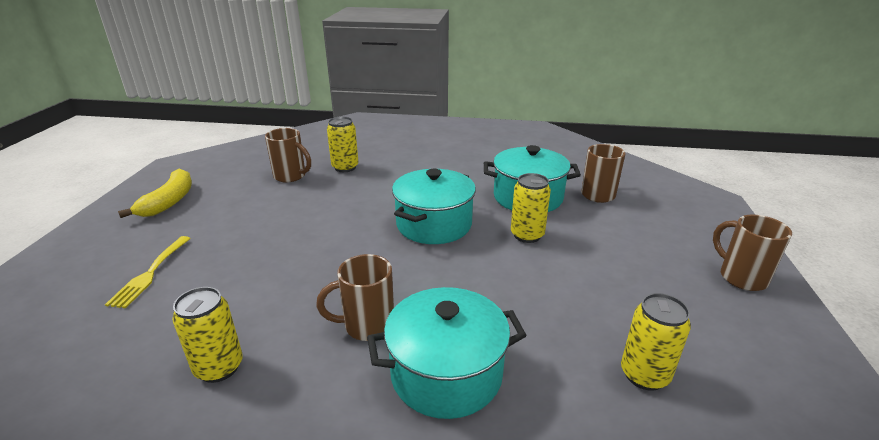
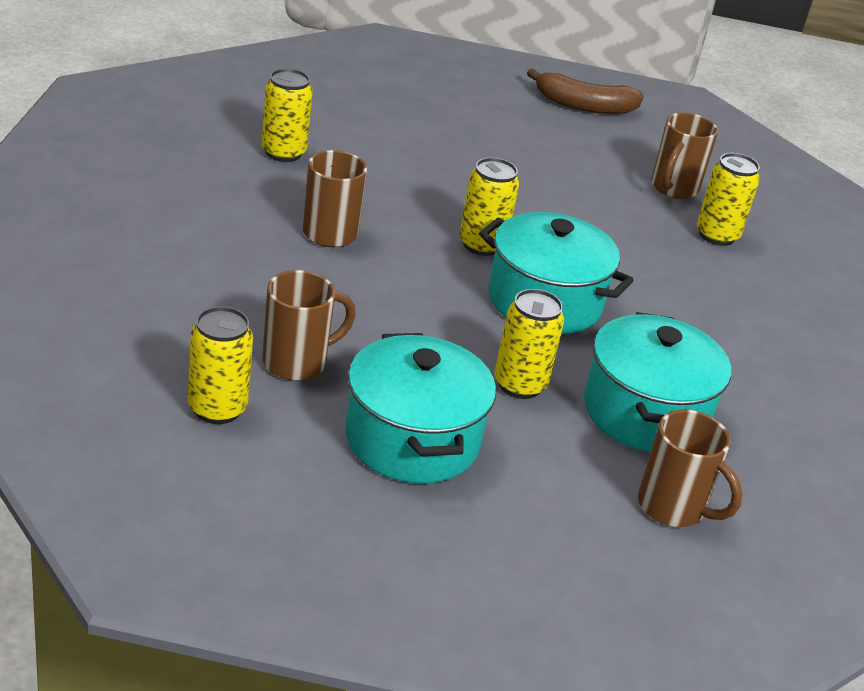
camera: 85 degrees right, 5 degrees up
(150, 273) = (430, 108): yellow fork -> none
(169, 201) = (584, 106): yellow banana -> brown banana
(372, 248) = (481, 245): none -> yellow can
(446, 373) = (249, 273): turquoise pot -> turquoise pot (412, 439)
(741, 277) = (399, 591): brown mug -> brown mug (297, 362)

